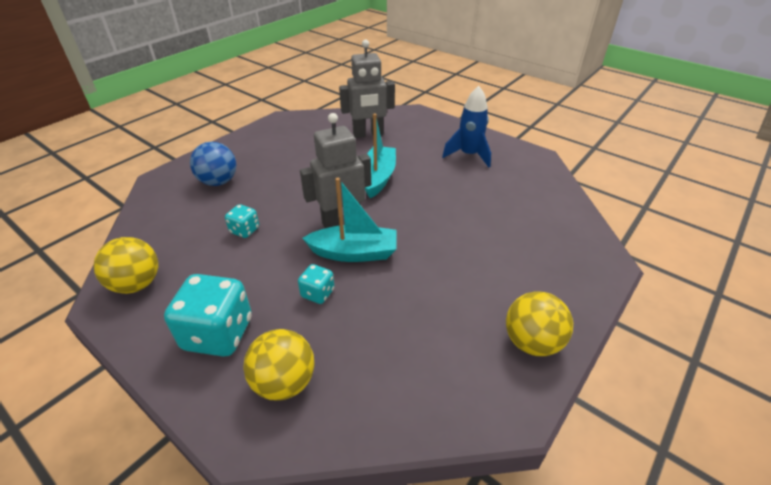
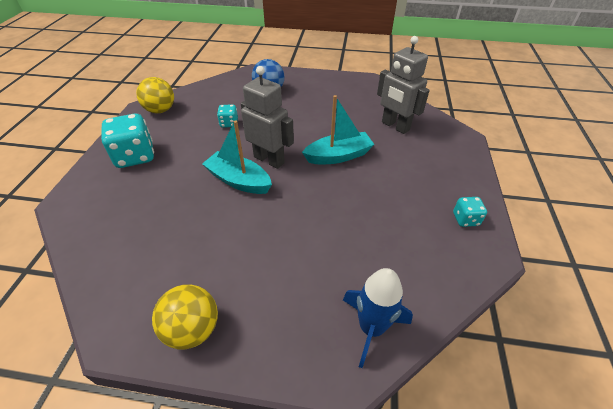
camera: 60 degrees right, 5 degrees up
(284, 382) = (107, 200): yellow ball -> none
(318, 293) = (188, 181): turquoise dice -> turquoise dice (465, 219)
(354, 253) = (239, 181): turquoise boat -> turquoise boat turned 150 degrees clockwise
(469, 155) = (432, 198): blue rocket -> blue rocket (371, 328)

